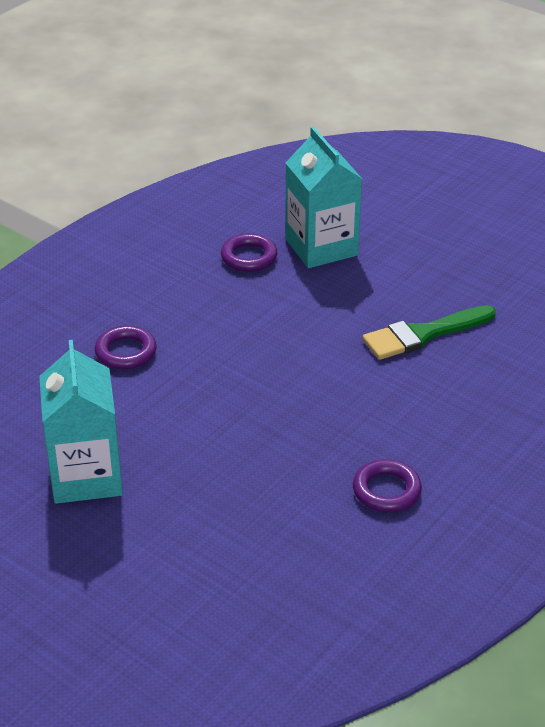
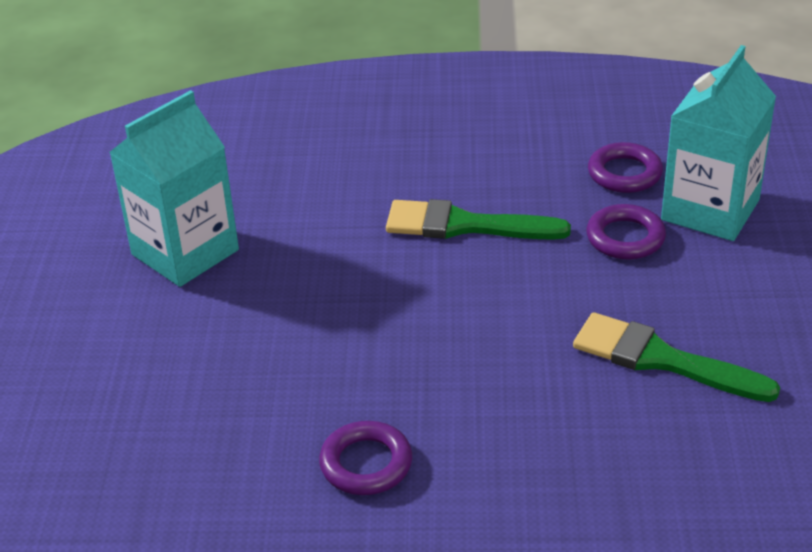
camera: 55 degrees right, 0 degrees up
(126, 352) = (381, 180): purple ring -> purple ring (625, 238)
(217, 342) = (465, 225): none -> green brush

